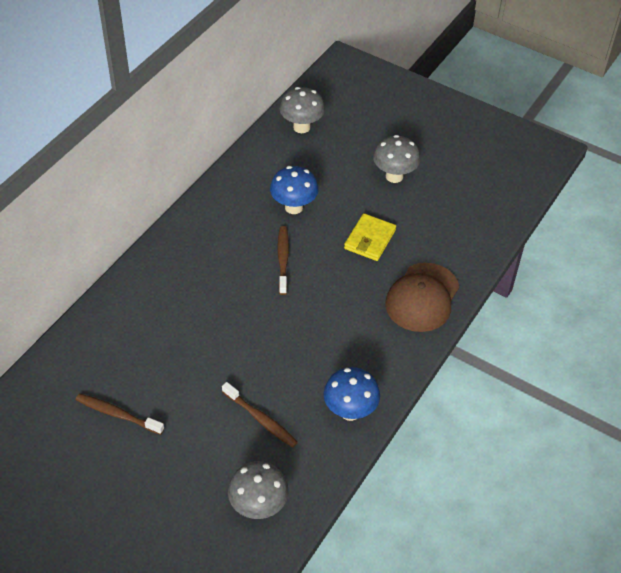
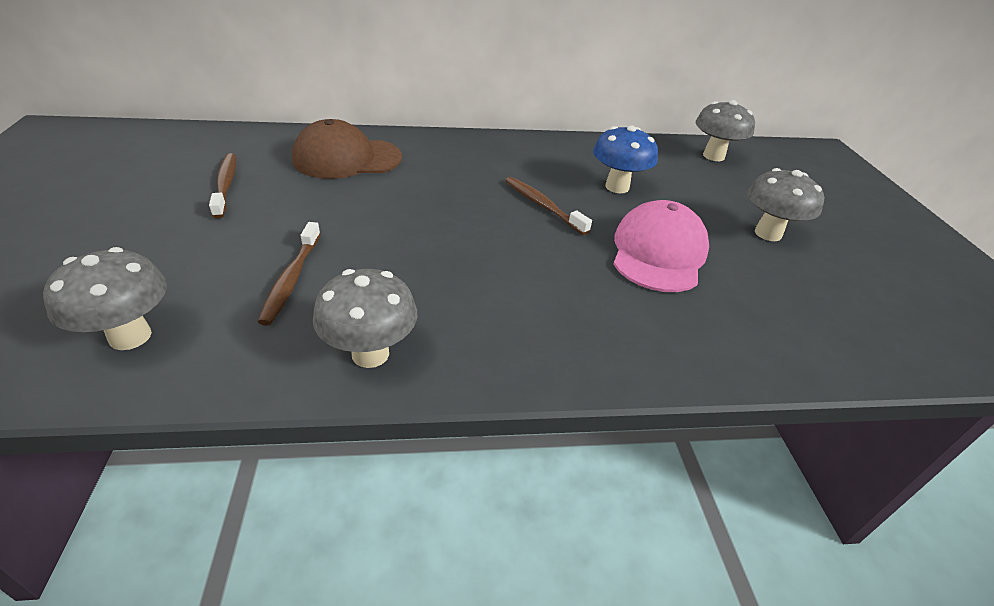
camera: 50 degrees right, 10 degrees down
(283, 259) = (543, 206): brown toothbrush -> brown toothbrush turned 90 degrees counterclockwise
(350, 411) = (370, 354): blue mushroom -> grey mushroom
(370, 239) = (658, 253): yellow wallet -> pink cap
(422, 297) = (642, 337): brown cap -> brown cap (347, 158)

